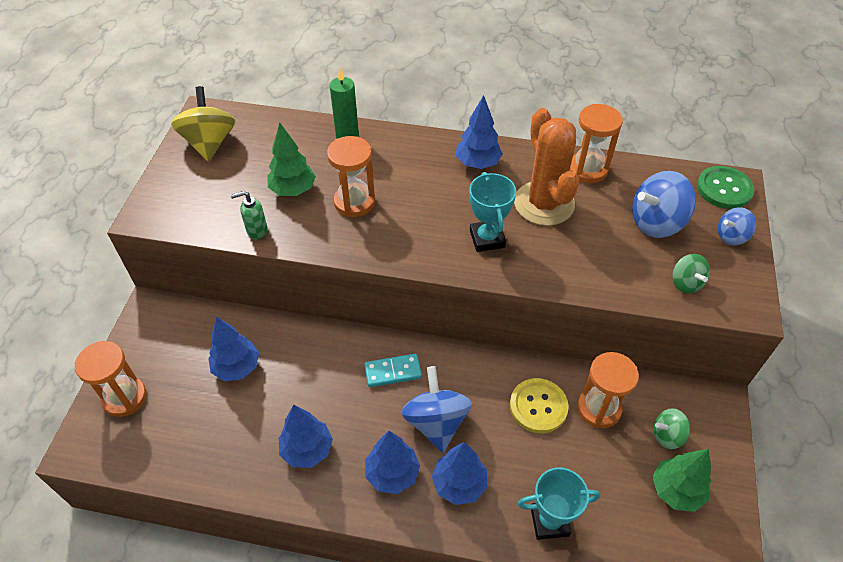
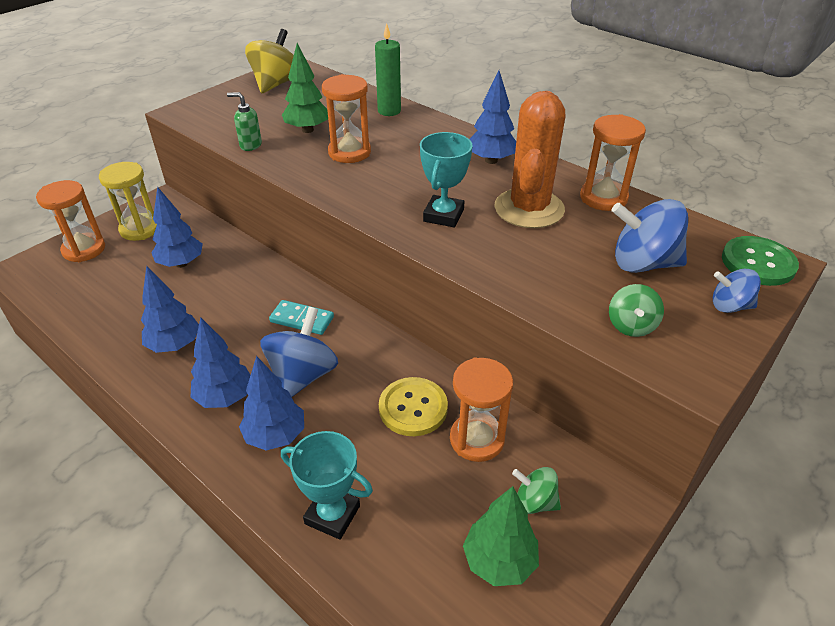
camera: 30 degrees right, 10 degrees down
(160, 349) = (140, 229): none -> yellow hourglass

